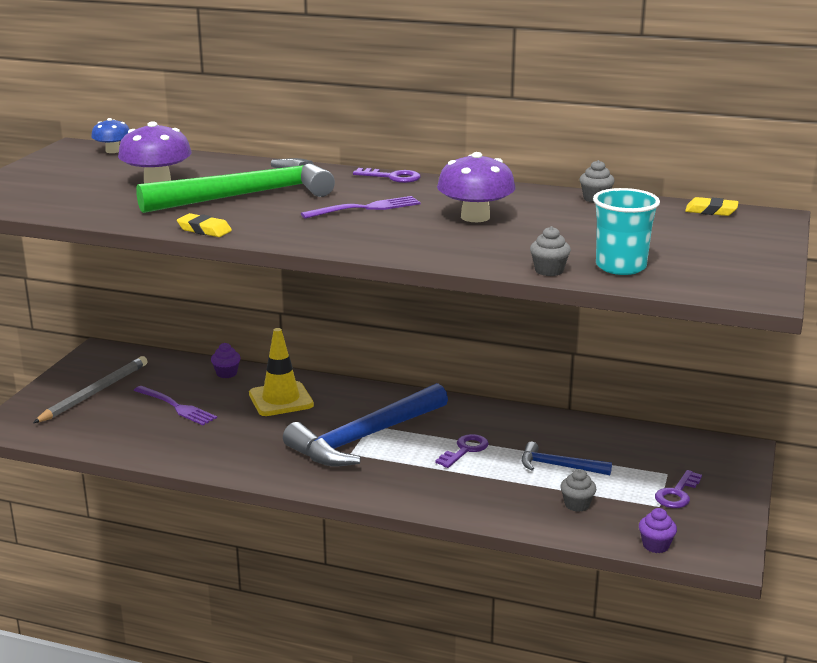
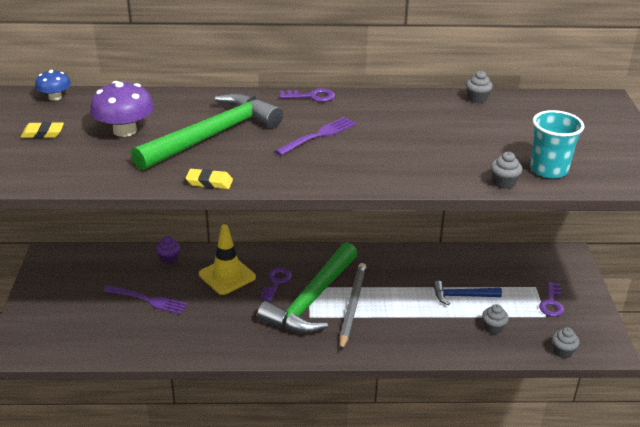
camera: 20 degrees left, 10 degrees up
(94, 393) = (70, 300): grey pencil -> grey pencil (352, 306)
(365, 438) = (312, 300): blue hammer -> green hammer
(465, 450) = (390, 295): purple key -> purple key (276, 282)
(475, 217) = (407, 132): purple mushroom -> none
(655, 545) = (562, 351): purple cupcake -> grey cupcake
(711, 211) = (563, 100): yellow eraser -> yellow eraser (43, 133)

